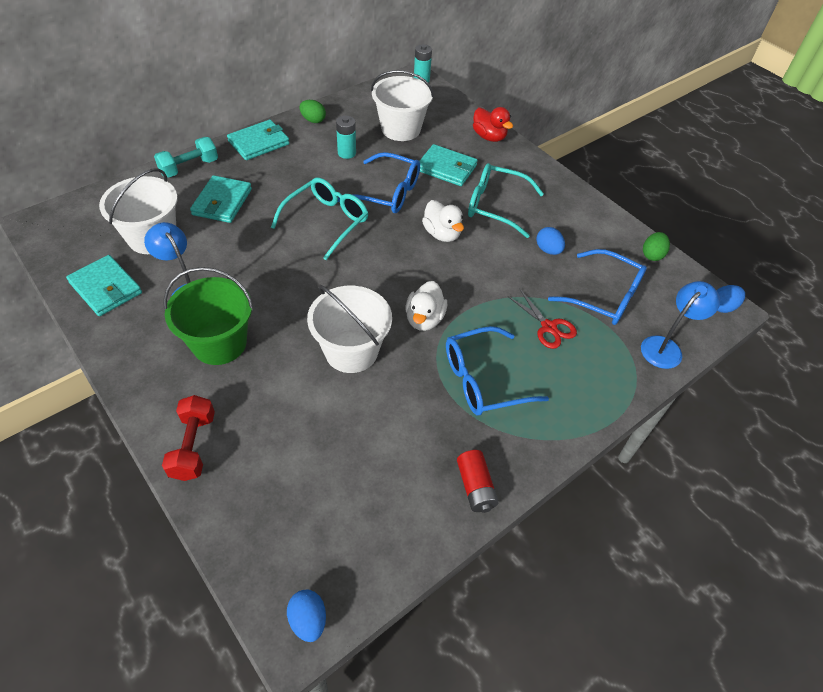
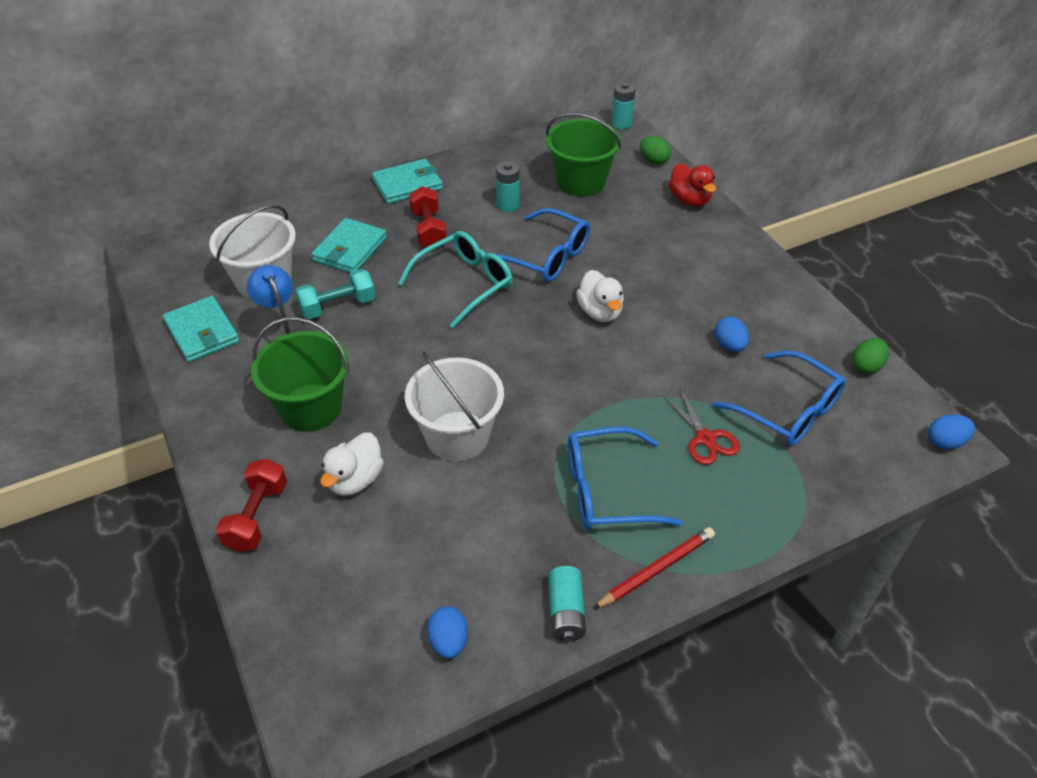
camera: 15 degrees right, 5 degrees down
(189, 167) = (322, 207): turquoise dumbbell -> turquoise dumbbell (338, 306)
(286, 179) = (429, 230): none -> red dumbbell
(308, 620) = (337, 724): blue egg -> blue egg (448, 641)
(313, 120) = (477, 163): green egg -> green egg (653, 160)
(401, 129) = (580, 182): white bucket -> green bucket
(424, 319) = (553, 410): white duck -> white duck (355, 480)
(446, 168) = (626, 234): turquoise wallet -> none
(475, 487) = (566, 612): red battery -> turquoise battery
(495, 206) = (676, 285): turquoise glasses -> none
(537, 439) = (656, 569): none -> red pencil
(666, 347) = (853, 482): blue lamp -> none

